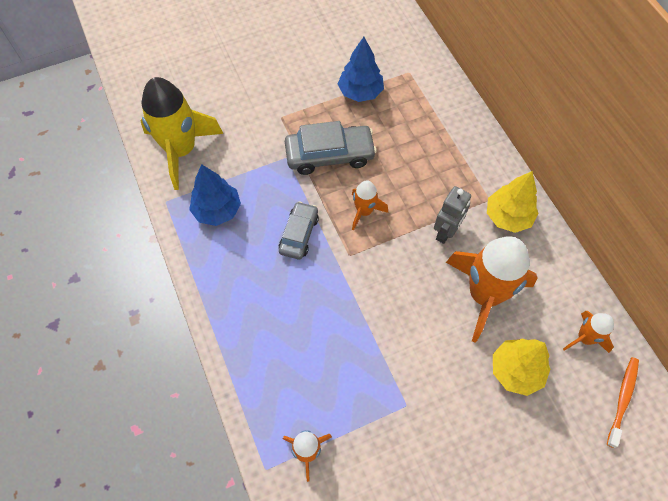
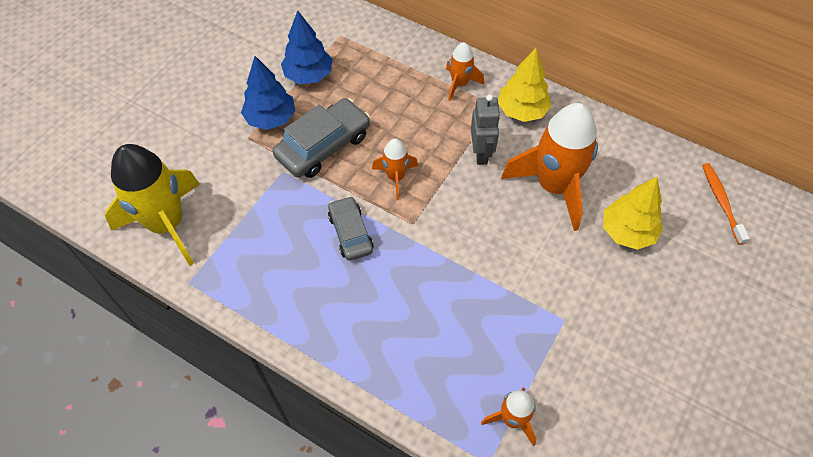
camera: 35 degrees left, 5 degrees down
(217, 210) = (251, 259): blue tree -> blue tree (271, 118)
(584, 338) = (657, 172): orange rocket -> orange rocket (459, 84)

